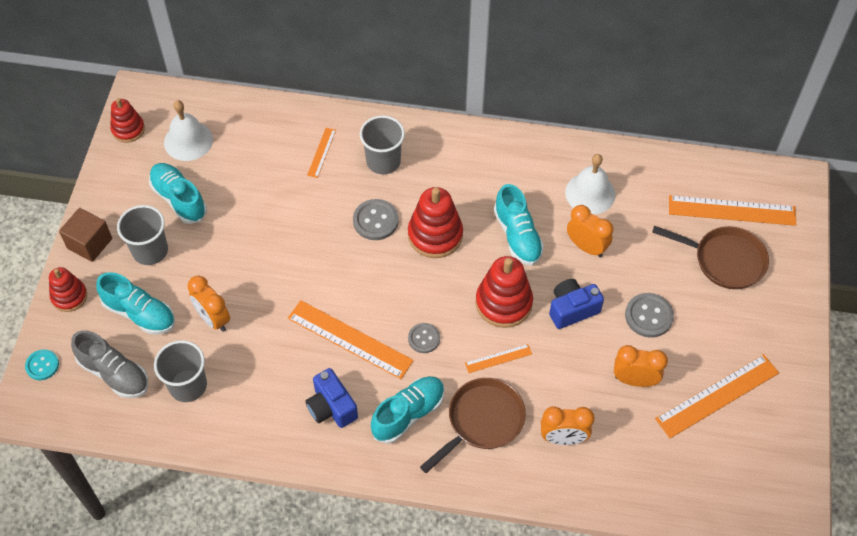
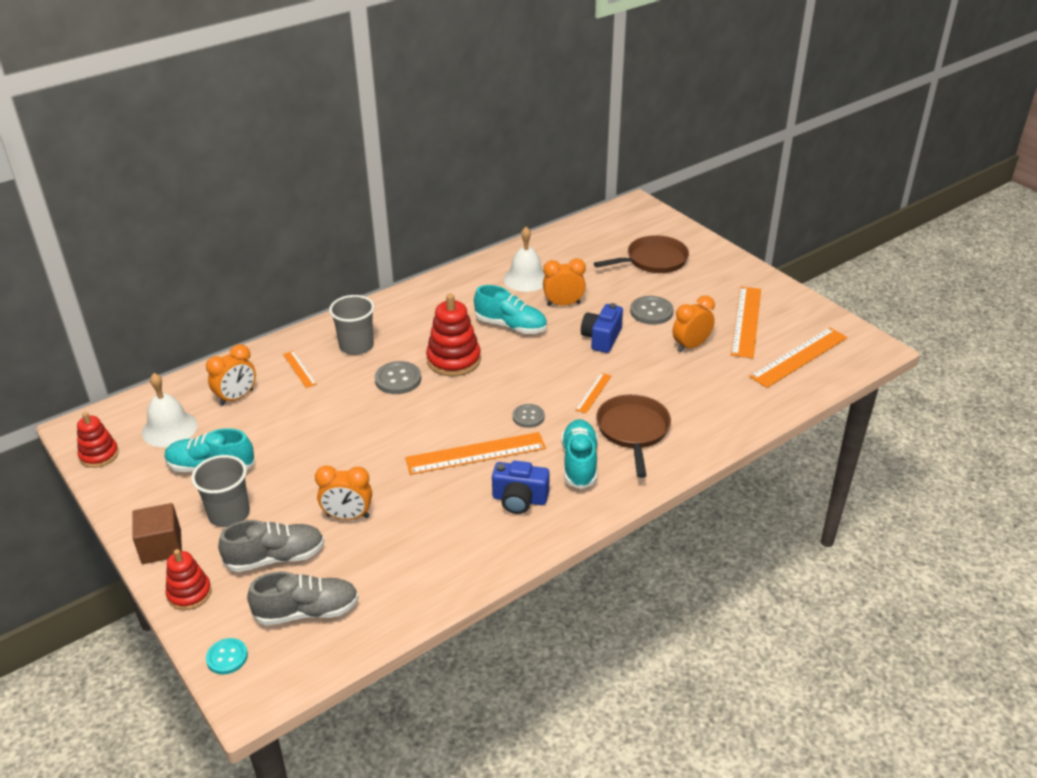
camera: 45 degrees left, 20 degrees down
(140, 313) = (275, 558): turquoise shoe -> grey shoe
(188, 385) = (385, 571): grey cup -> none
(503, 303) = (553, 363): red stacking toy -> none
(563, 438) = (695, 403): orange clock -> orange clock (236, 397)
(732, 210) = (622, 237): orange ruler -> orange ruler (799, 357)

